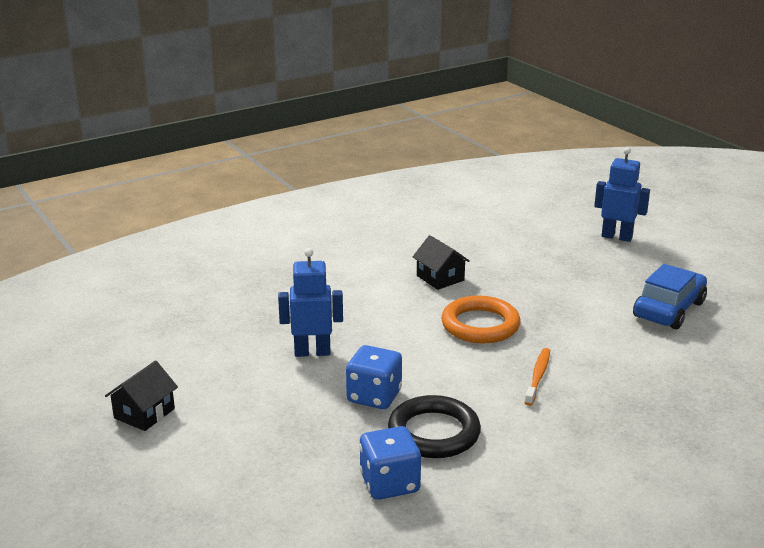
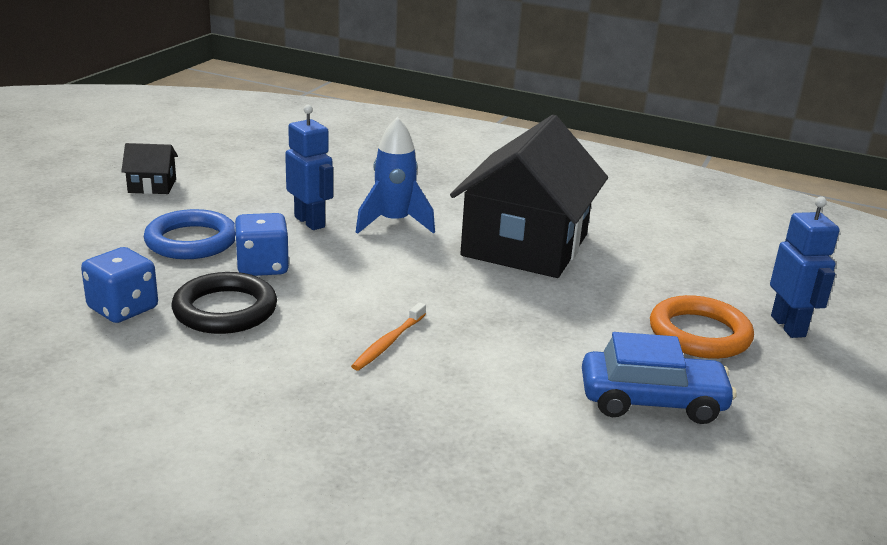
camera: 55 degrees right, 0 degrees up
(291, 419) = (191, 241): none -> blue ring
(352, 316) = (394, 223): none -> blue rocket
(440, 278) = (525, 245): black house -> black house, size x2.46
(480, 325) = (456, 287): orange ring -> orange ring (699, 334)
(538, 376) = (388, 343): orange toothbrush -> orange toothbrush turned 135 degrees clockwise

